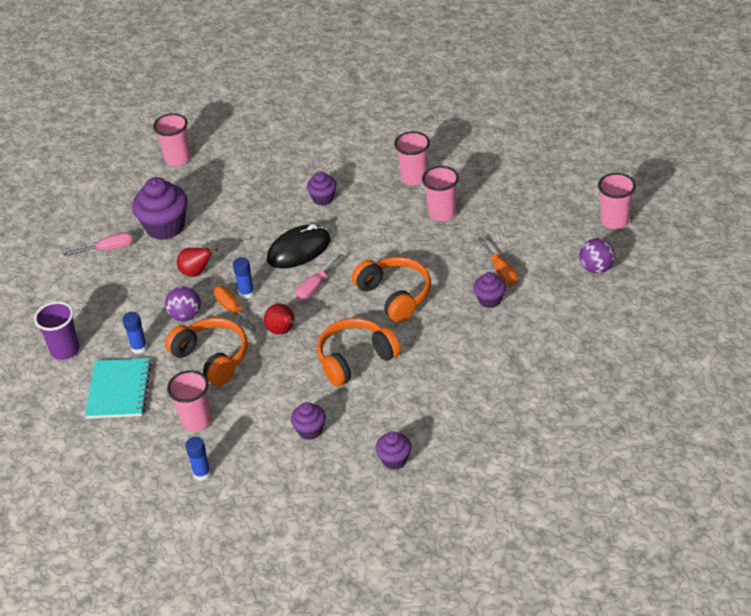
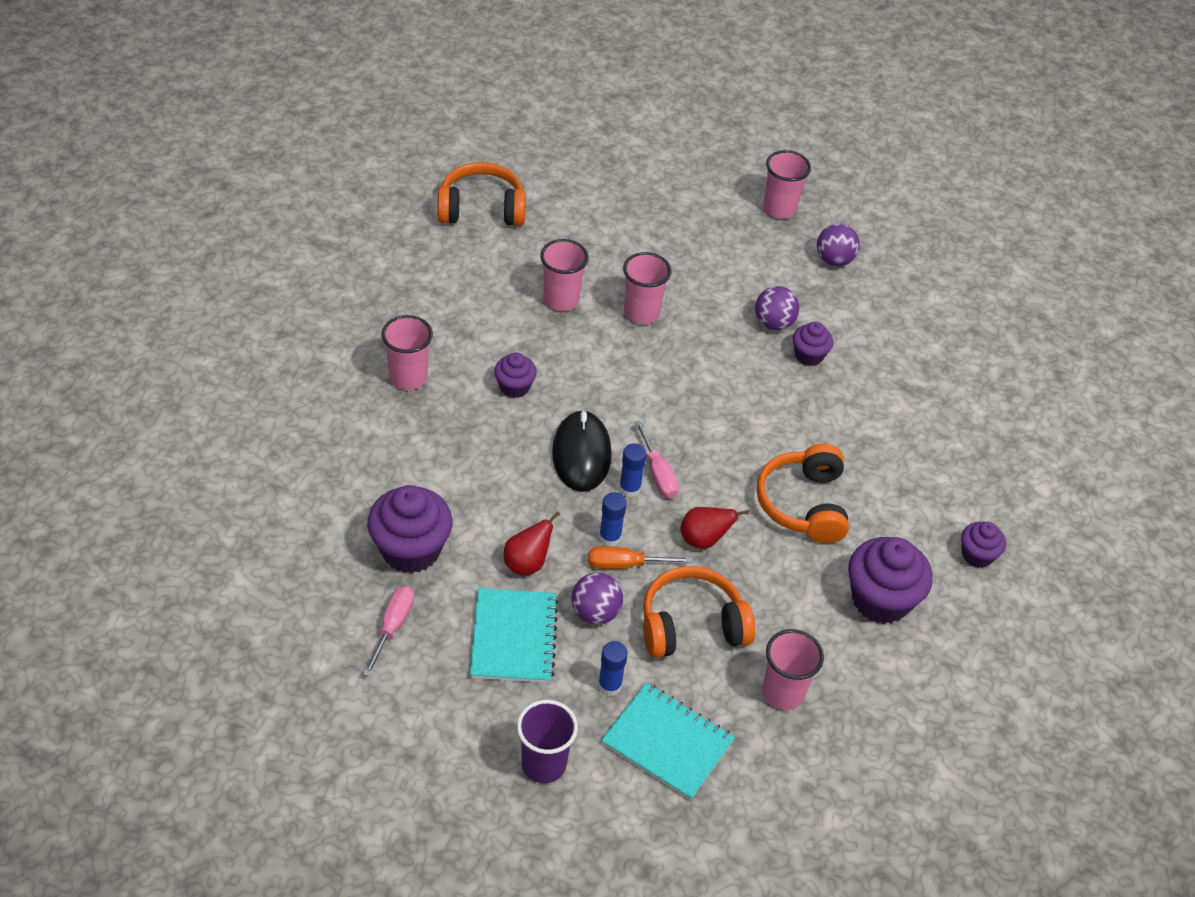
camera: 65 degrees left, 5 degrees up
(140, 295) = (514, 637): none -> turquoise notebook
(177, 159) = (291, 471): pink cup -> pink cup (408, 377)
(202, 473) = (872, 730): blue glue stick -> blue glue stick (629, 488)
(310, 430) = (880, 600): purple cupcake -> purple cupcake, size x1.82
(395, 295) = (734, 420): orange headphones -> orange headphones (481, 209)
(501, 271) = (773, 323): orange screwdriver -> purple ball

